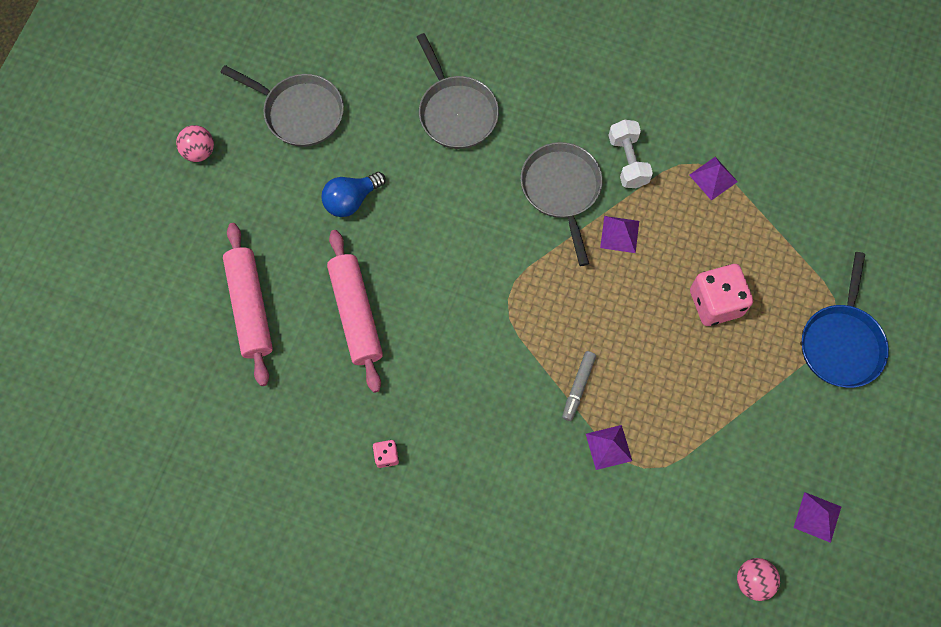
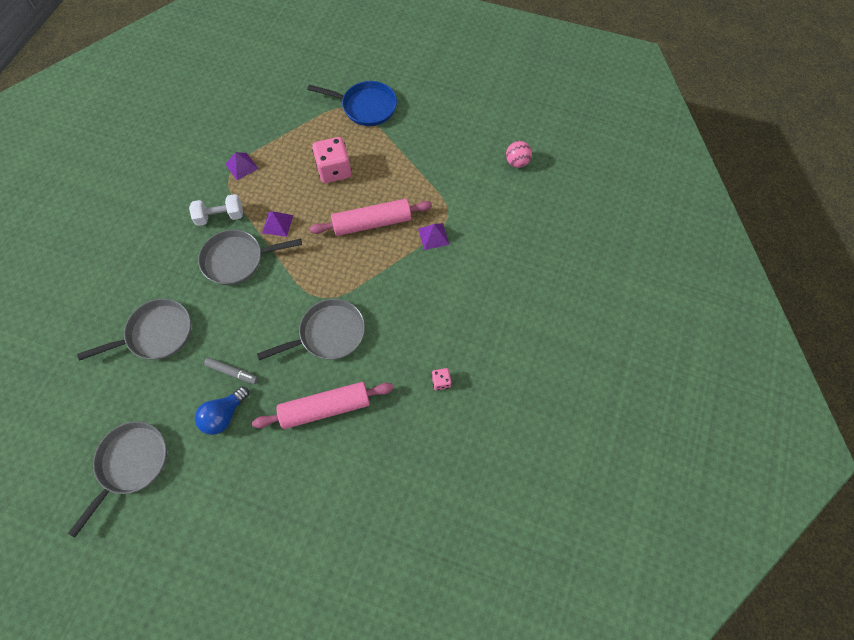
camera: 90 degrees left, 5 degrees down
(199, 152) = (154, 557): pink ball -> none
(250, 307) = (313, 497): pink rolling pin -> pink rolling pin (372, 223)
(351, 200) = (224, 415): blue light bulb -> blue light bulb turned 75 degrees clockwise
(455, 311) = (328, 334): none -> grey pan
(578, 387) = (391, 253): grey marker -> grey marker (232, 372)
(817, 517) = (476, 128): purple pyramid -> none

